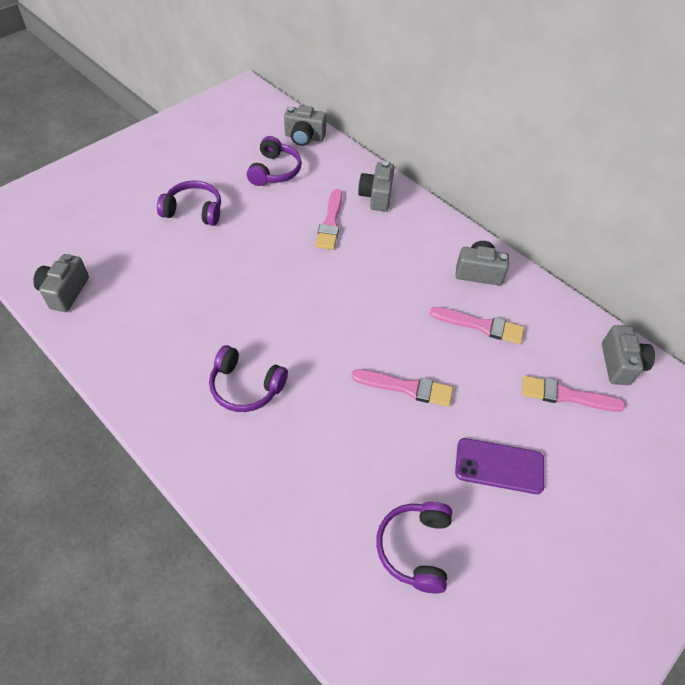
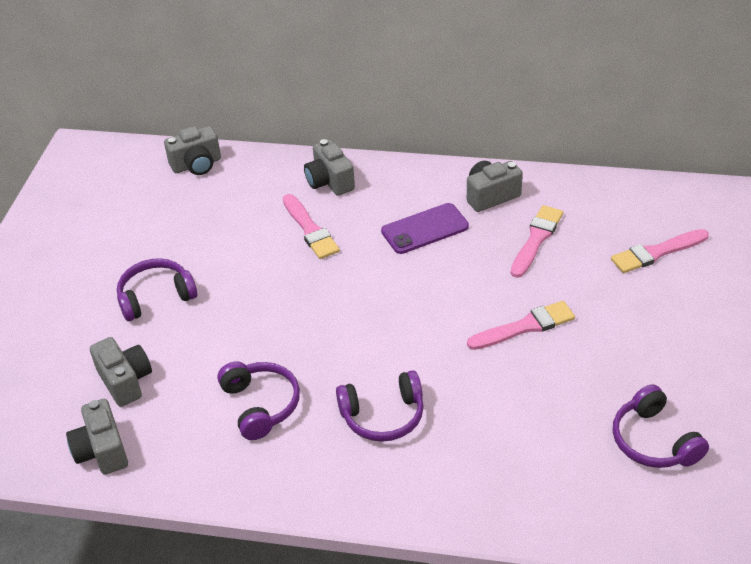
camera: 30 degrees left, 10 degrees down
(274, 171) = (200, 213): purple headphones -> purple headphones (260, 405)
(481, 326) = (536, 239): pink brush -> pink brush turned 45 degrees counterclockwise
(499, 466) = (657, 338): purple phone -> purple phone (425, 229)
(620, 364) = (674, 203): grey camera -> grey camera (125, 381)

